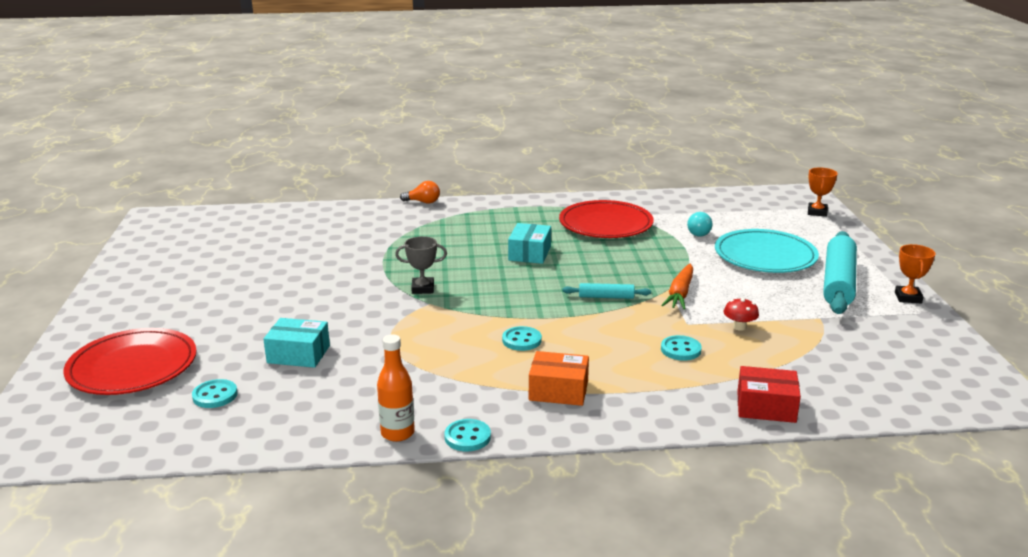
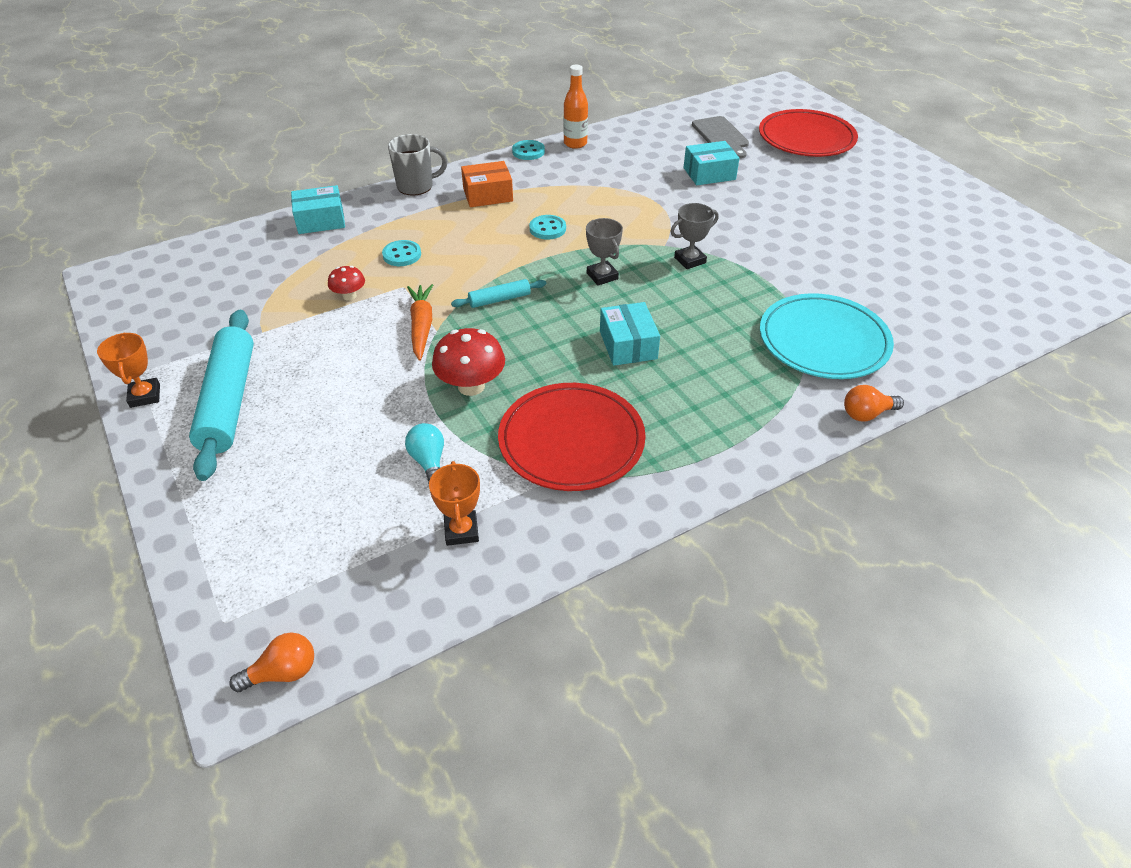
camera: 155 degrees right, 20 degrees up
(215, 395) = (721, 136): turquoise button -> grey cutting board
(507, 294) = (602, 276): none -> grey trophy
(638, 423) = (416, 186): none -> grey mug
(656, 256) = (471, 386): none -> red mushroom
(765, 256) = (324, 431): turquoise plate -> turquoise plate (823, 341)
(766, 407) = (320, 220): red box -> turquoise box
(786, 193) = (283, 672): none -> orange light bulb
(817, 212) = (229, 601): orange trophy -> orange trophy (461, 531)

